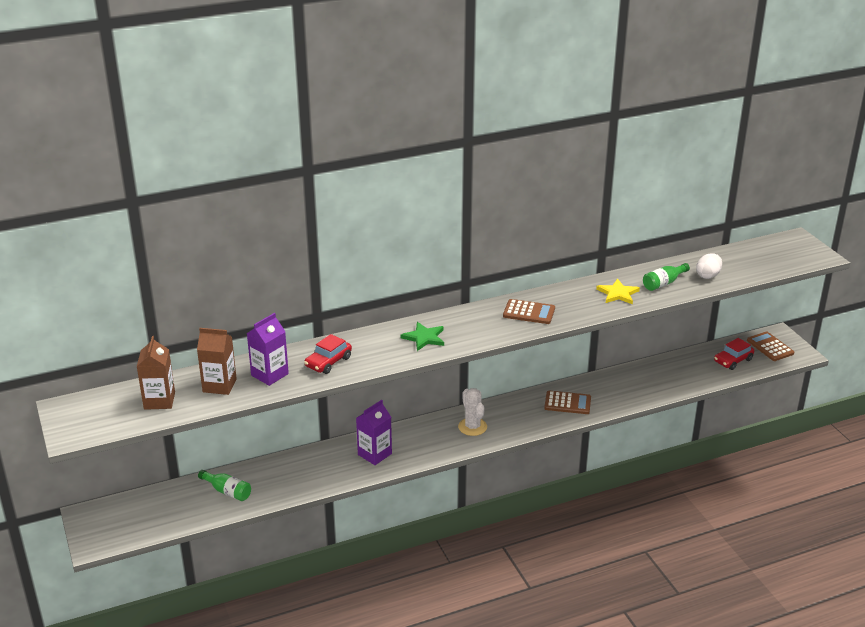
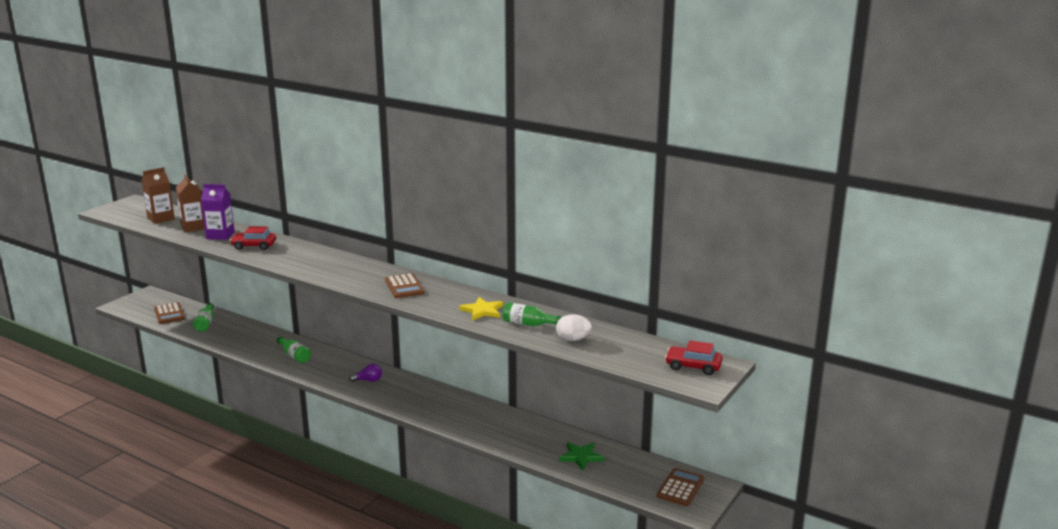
camera: 55 degrees right, 10 degrees down
(374, 454) = (294, 356): purple carton -> green bottle
(424, 338) = (321, 263): green star -> green star (581, 456)
(472, 427) = (368, 380): white cactus -> purple light bulb
(567, 403) = (448, 409): brown calculator -> brown calculator (169, 314)
(733, 360) = (625, 472): red car -> red car (693, 366)

